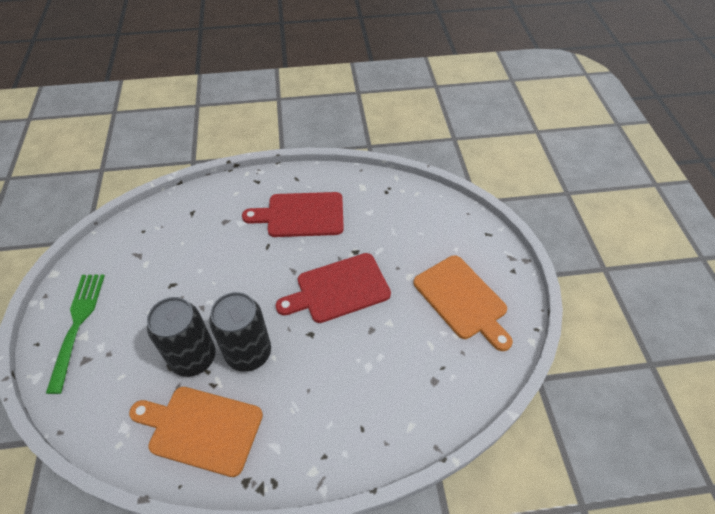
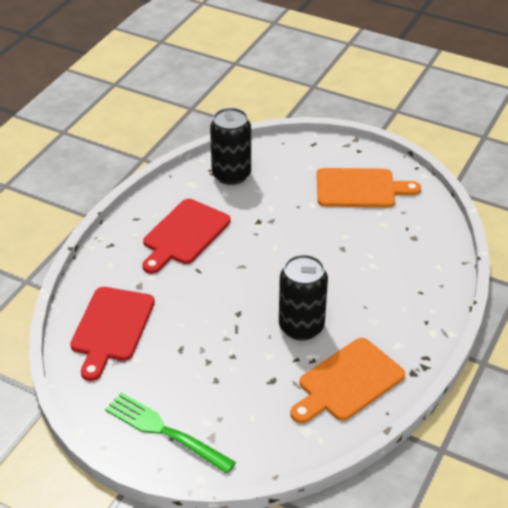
camera: 55 degrees left, 10 degrees down
(193, 358) = (275, 363): black can -> black can (231, 175)
(338, 289) = (287, 248): red cutting board -> red cutting board (111, 328)

